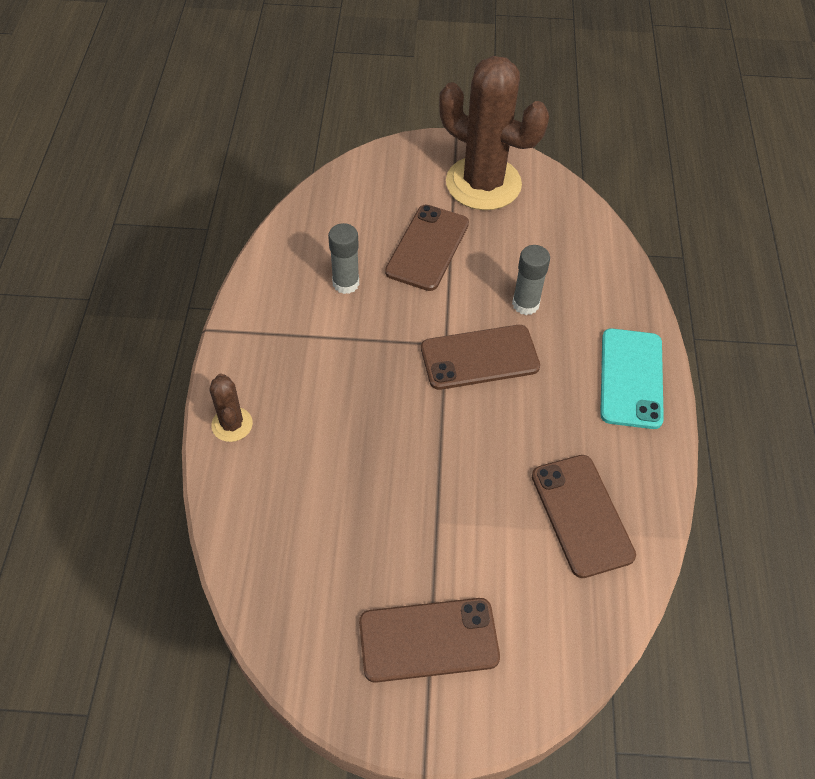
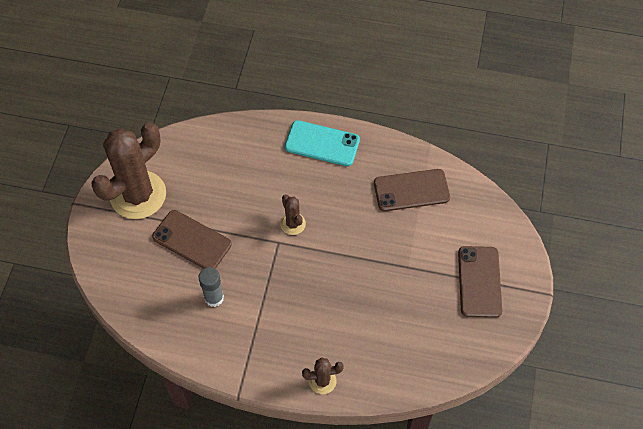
camera: 80 degrees left, 5 degrees up
(479, 358) = (293, 224): brown phone -> brown cactus
(525, 304) = (254, 189): grey glue stick -> none

